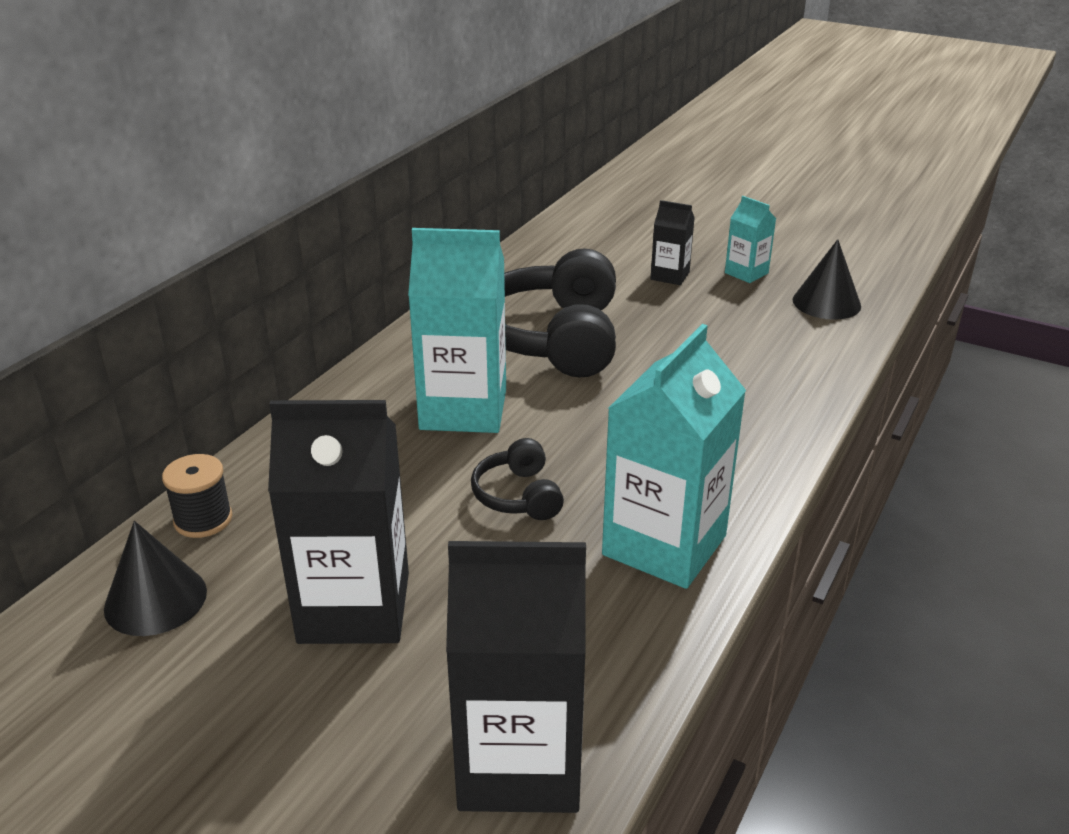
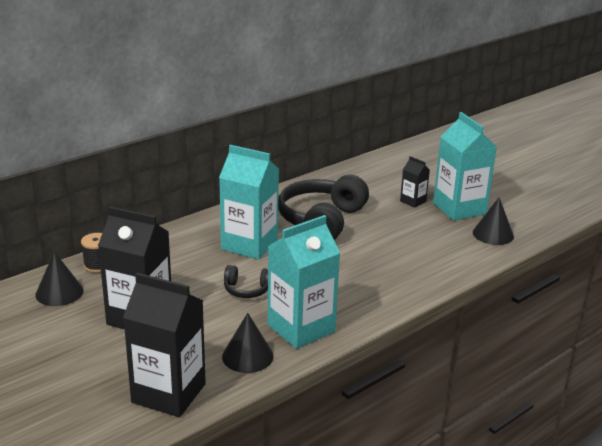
camera: 20 degrees right, 5 degrees down
(518, 495) = (247, 290): black headphones -> black headphones turned 90 degrees counterclockwise
(612, 630) = (247, 356): none -> black cone
(746, 273) = (459, 208): turquoise carton -> turquoise carton, size x2.04

